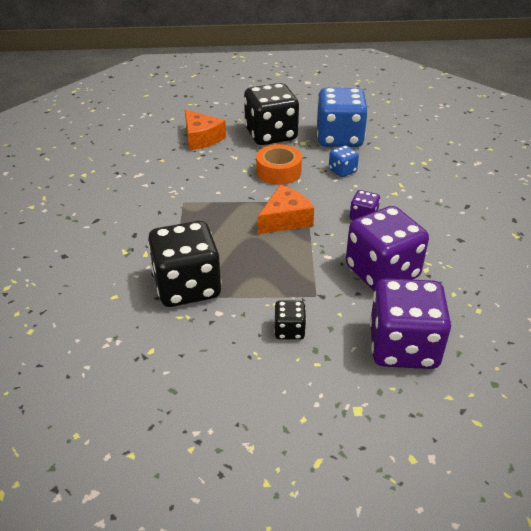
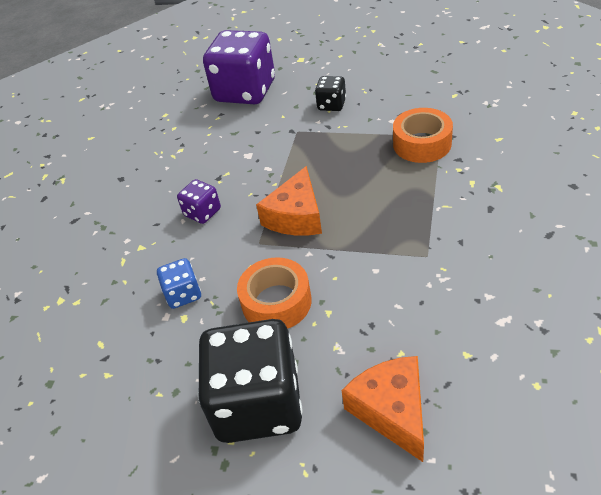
camera: 160 degrees left, 5 degrees up
(187, 286) = (422, 144): black dice -> orange tape
(285, 219) = (296, 216): orange cheese -> orange cheese turned 45 degrees counterclockwise
(339, 138) = (144, 376): blue dice -> none
(382, 272) = (223, 149): purple dice -> none

